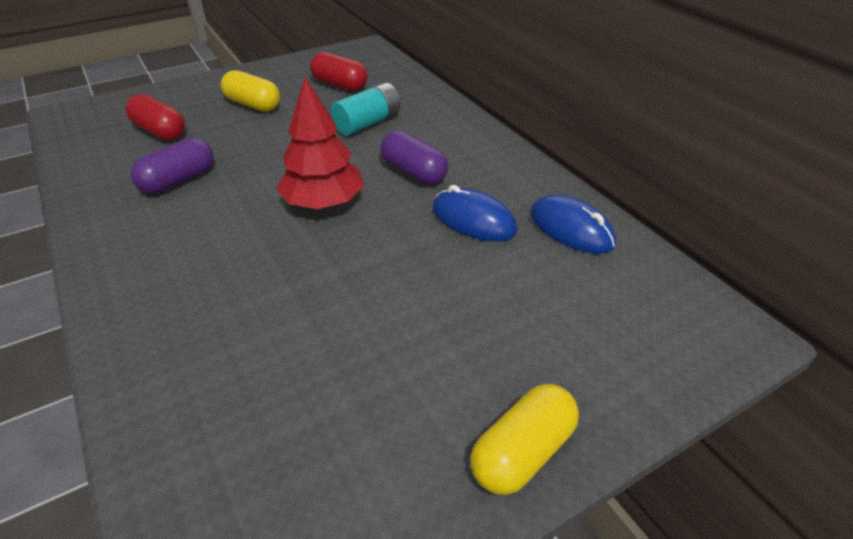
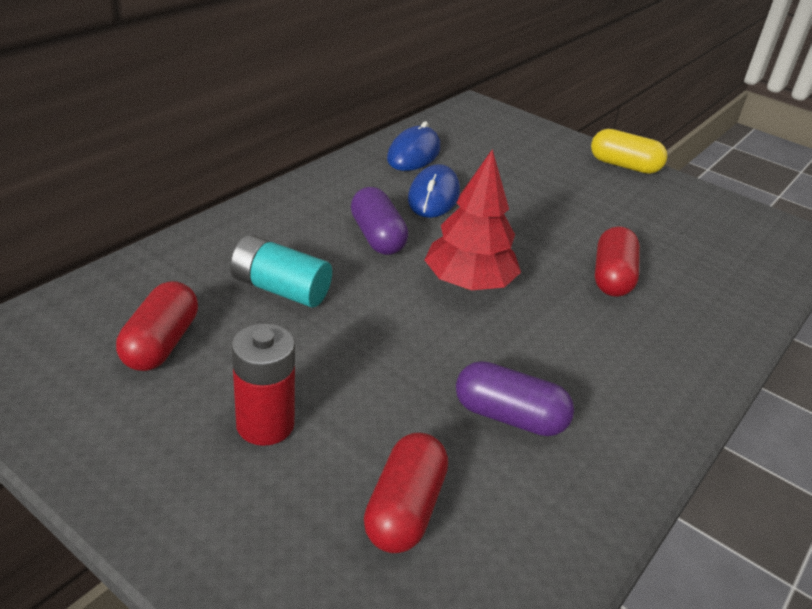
camera: 115 degrees left, 5 degrees down
(253, 105) = (265, 425): yellow capsule -> red battery
(273, 300) = (612, 277): none -> red capsule
(413, 172) = (377, 237): purple capsule -> purple capsule turned 45 degrees counterclockwise

